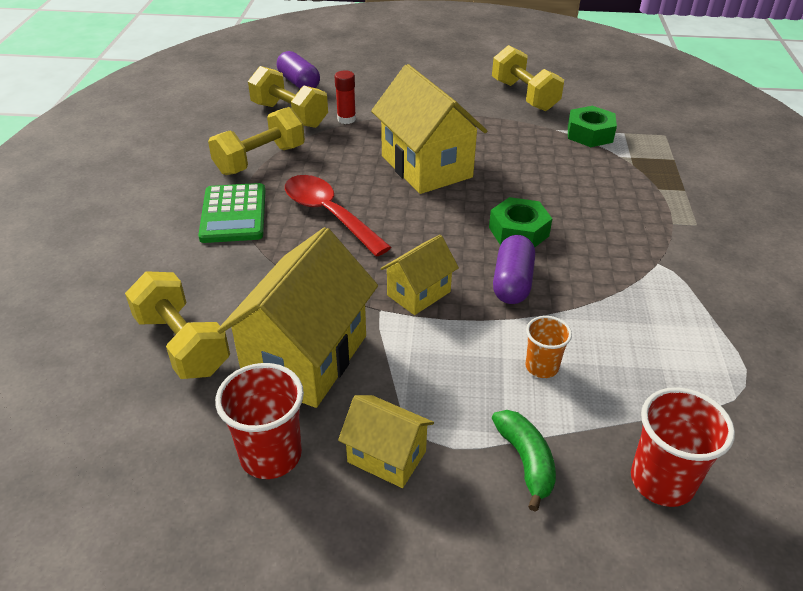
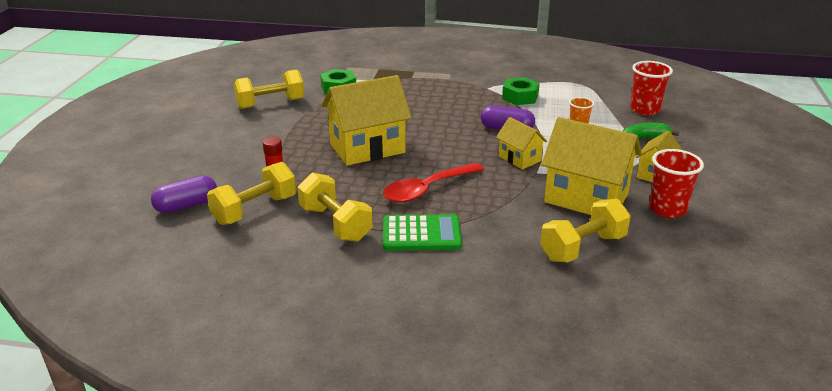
camera: 85 degrees left, 10 degrees down
(518, 231) = (454, 122): green nut -> green nut (520, 97)

